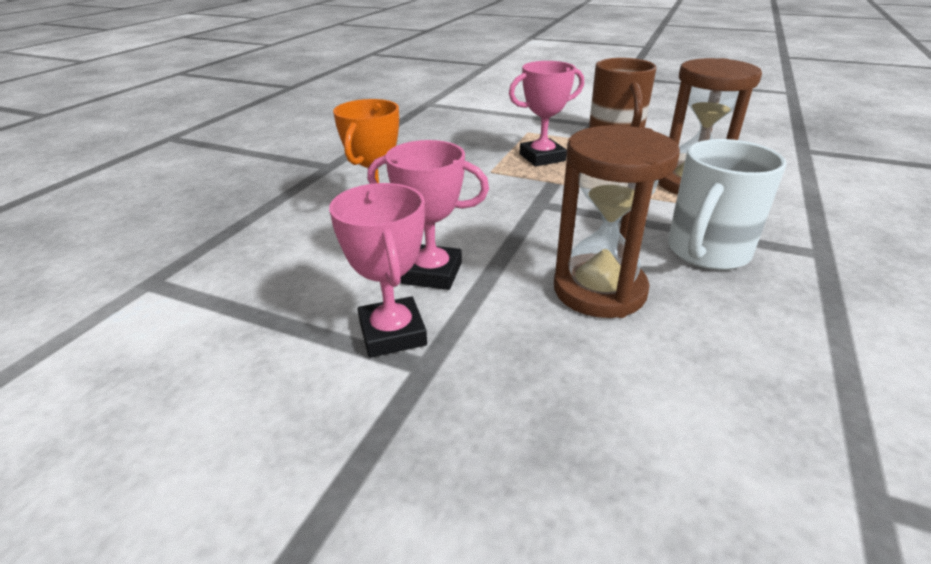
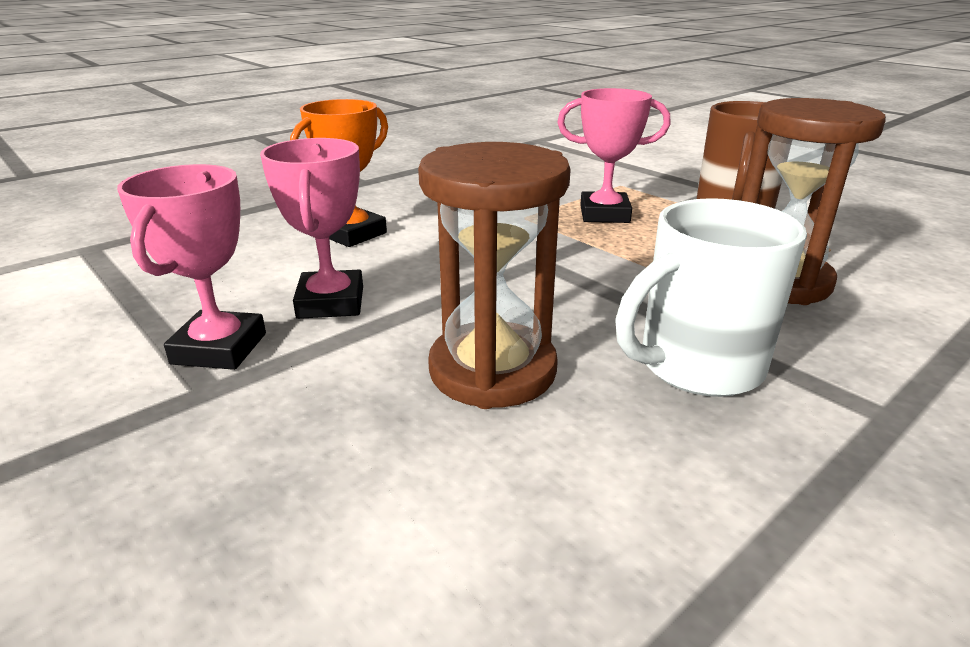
camera: 25 degrees right, 5 degrees down
(432, 273) = (331, 302): pink trophy -> pink trophy turned 45 degrees clockwise

